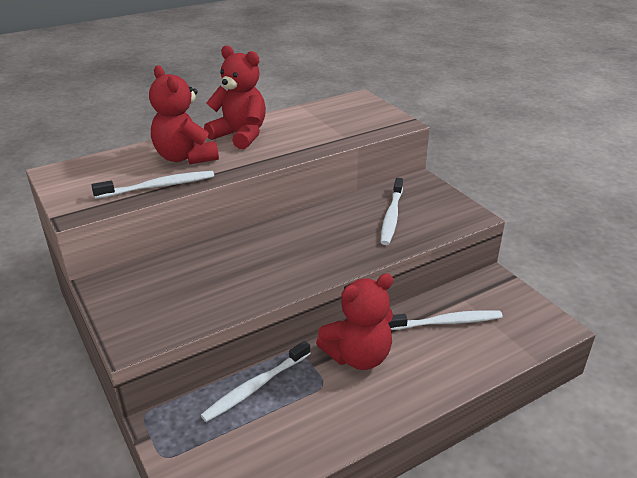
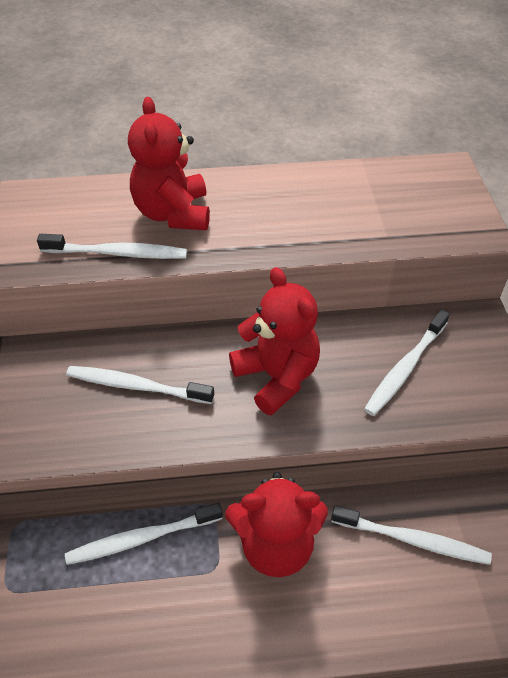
camera: 25 degrees right, 15 degrees up
(208, 277) = (136, 386): none -> white toothbrush
(240, 135) = (257, 195): red teddy bear -> red teddy bear (277, 377)

